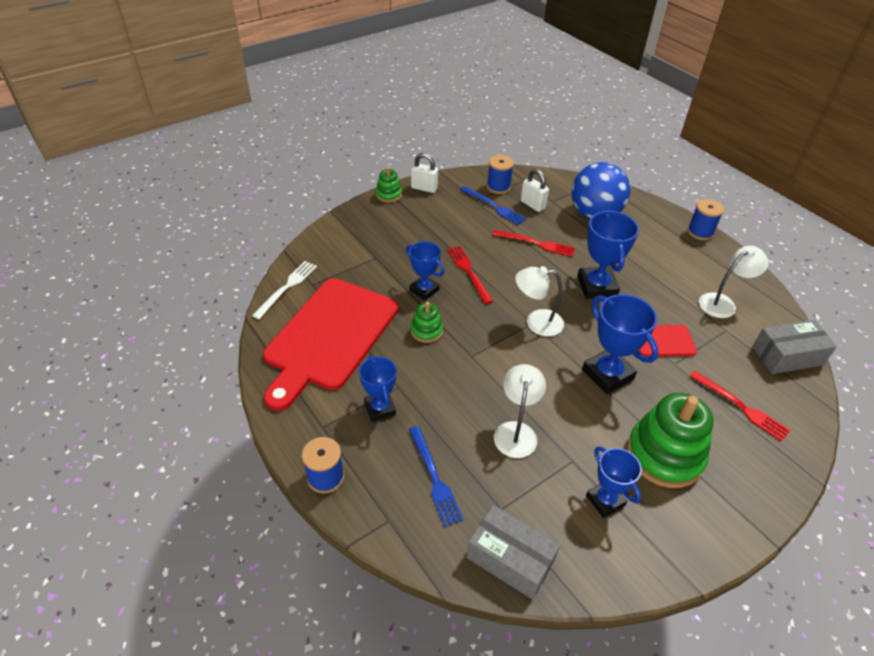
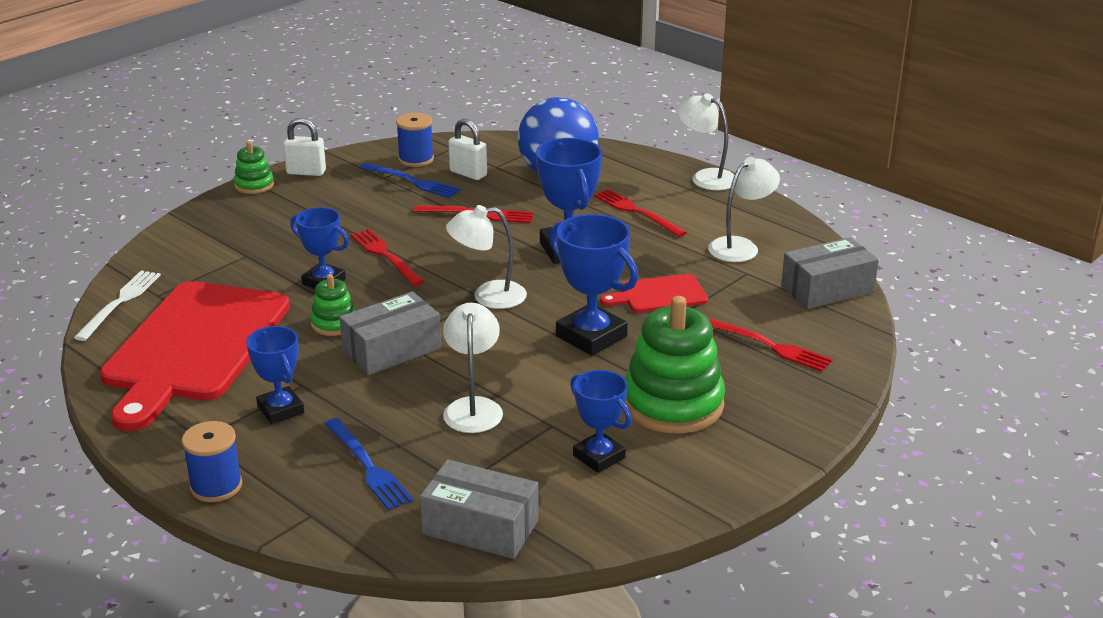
camera: 10 degrees left, 15 degrees down
(463, 363) = (392, 349): none -> grey box
(648, 258) = (637, 212): none -> red fork
(700, 232) = (706, 177): blue spool -> white lamp

